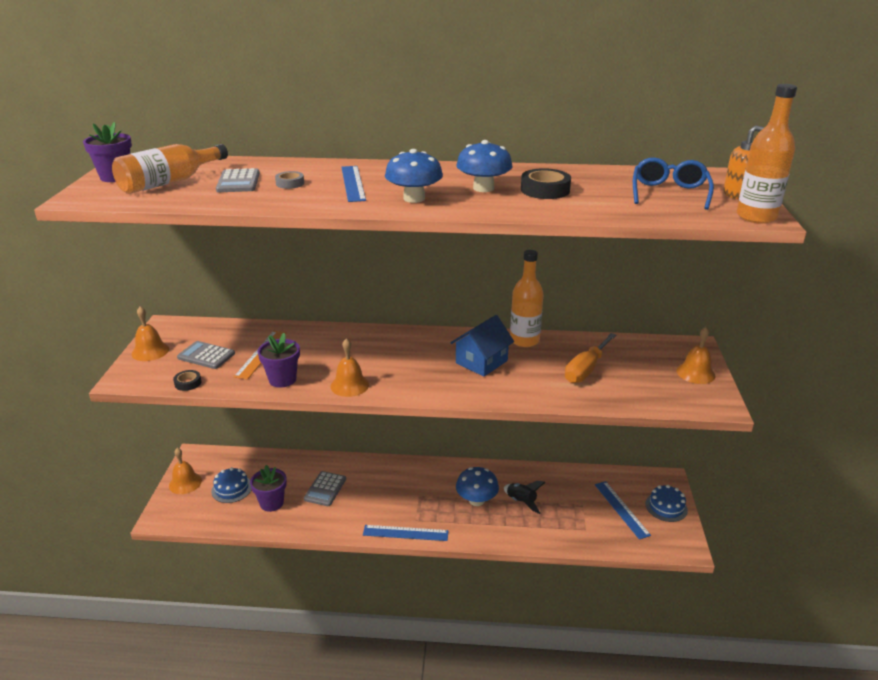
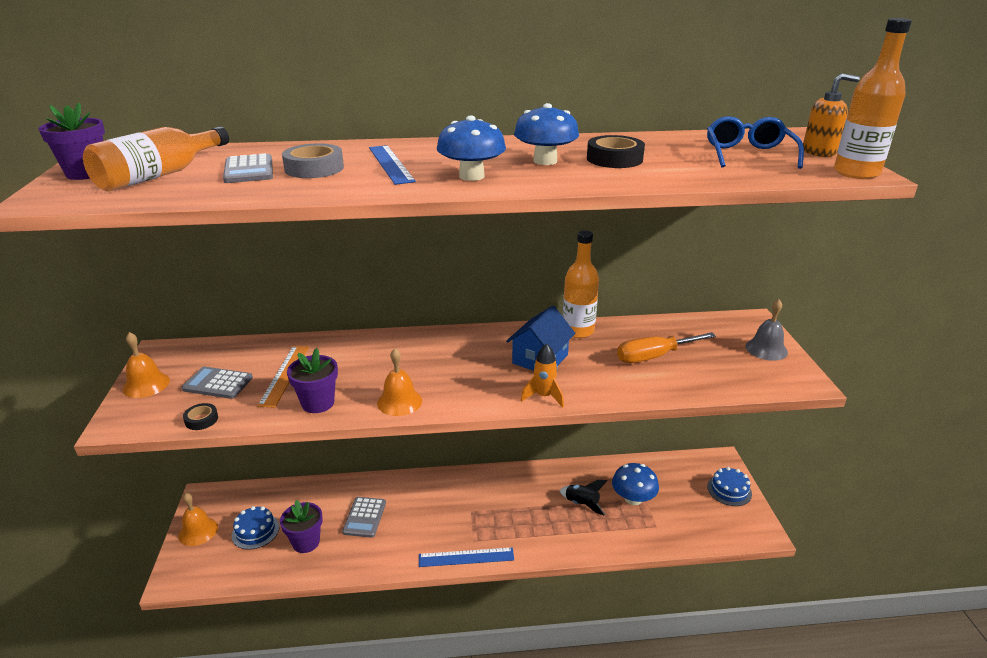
camera: 10 degrees left, 0 degrees up
(290, 183) = (314, 168): grey tape -> grey tape, size x1.71
(474, 393) = (544, 396): none -> orange rocket
(476, 500) = (534, 508): blue mushroom -> blue mushroom (633, 498)
(586, 369) = (654, 356): orange screwdriver -> orange screwdriver turned 45 degrees clockwise
(621, 509) = (686, 498): blue ruler -> none
(695, 373) = (766, 349): orange bell -> grey bell

